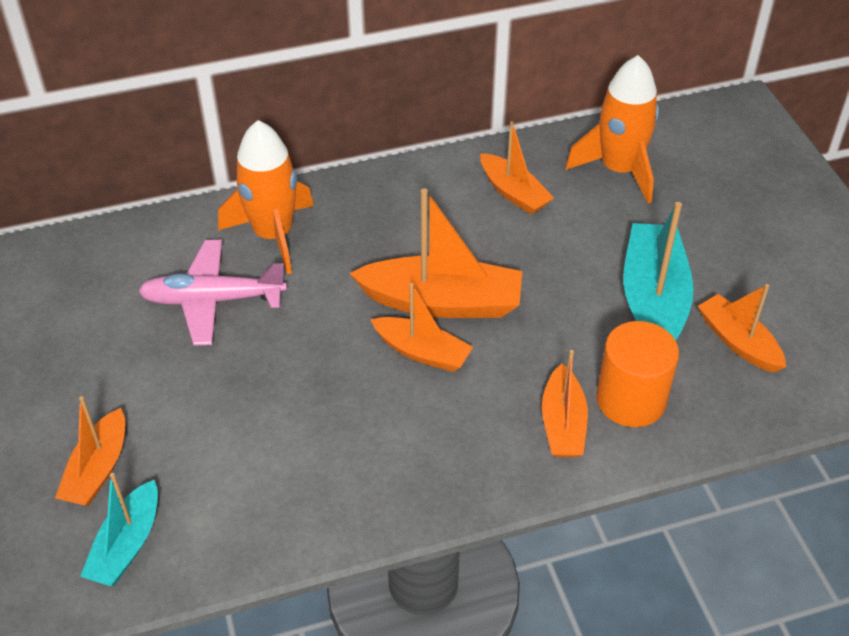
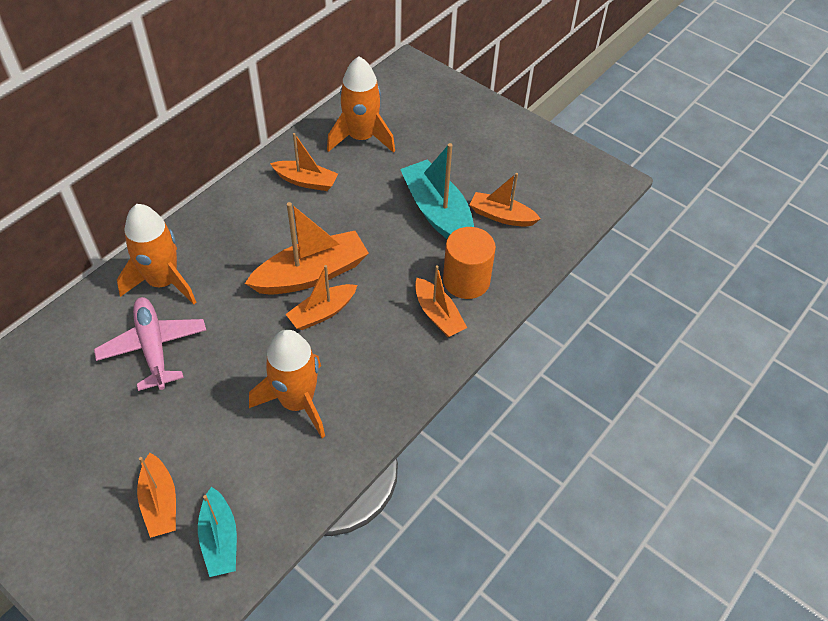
camera: 35 degrees left, 5 degrees up
(212, 300) = (153, 347): pink plane -> pink plane turned 105 degrees clockwise
(319, 439) = (297, 402): none -> orange rocket
(422, 352) = (322, 313): orange boat -> orange boat turned 150 degrees clockwise

